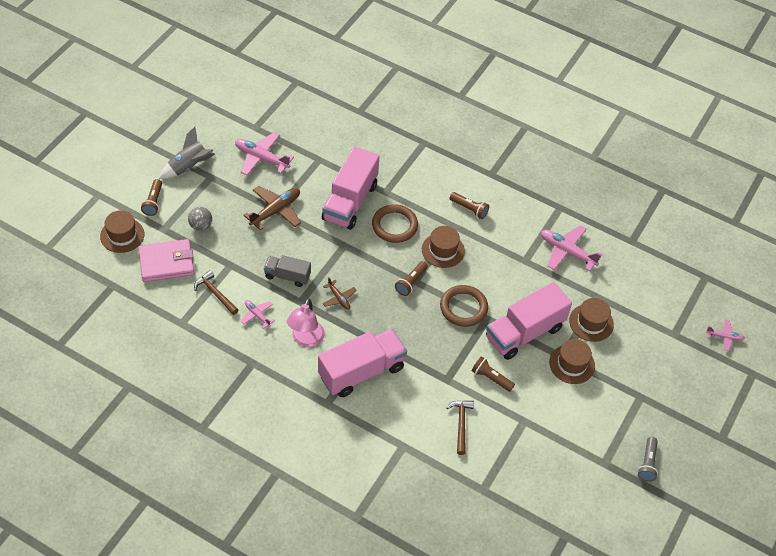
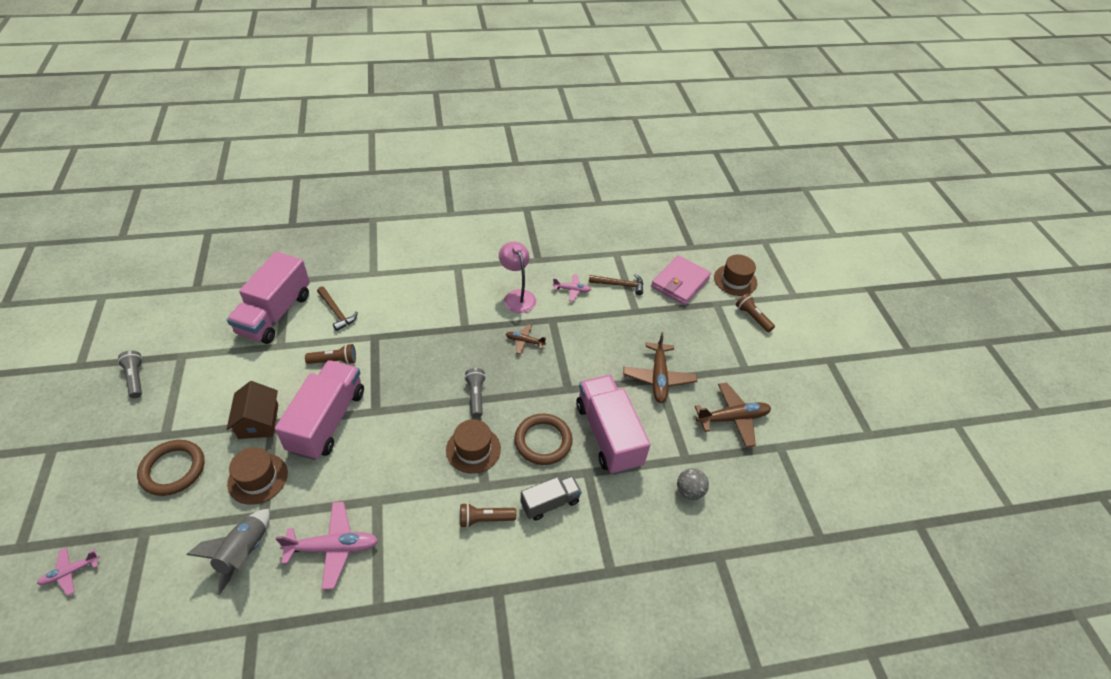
camera: 140 degrees right, 5 degrees down
(188, 167) = (772, 364): grey rocket -> grey rocket (244, 553)
(201, 226) = (695, 324): grey ball -> grey ball (689, 491)
(261, 158) = (732, 418): pink plane -> brown plane
(287, 276) = (584, 331): grey truck -> grey truck (550, 503)
(361, 372) = (451, 301): pink truck -> pink truck (275, 314)
(411, 282) = (476, 396): brown flashlight -> grey flashlight
(463, 308) = (406, 405): brown ring -> brown ring (173, 469)
(572, 364) = (258, 421): brown hat -> brown house

